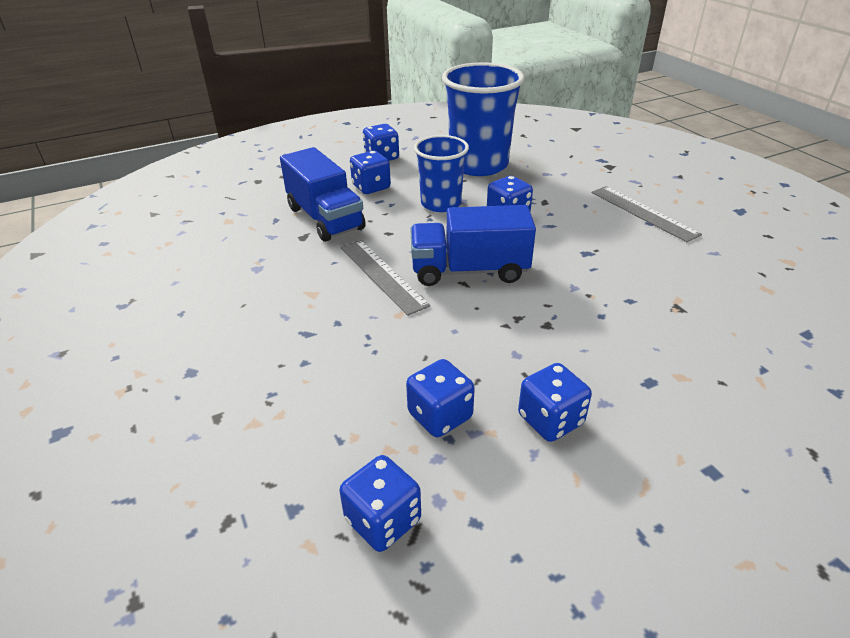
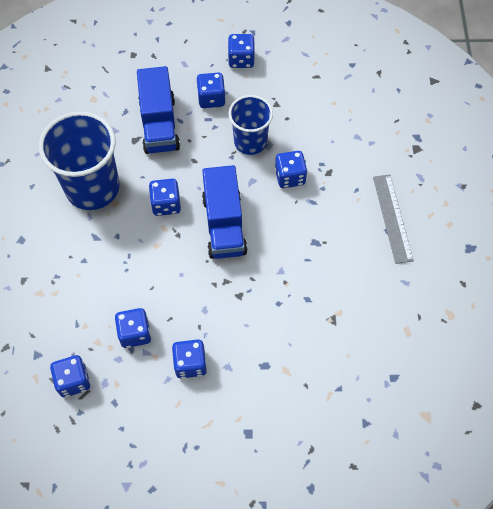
camera: 25 degrees right, 25 degrees up
(382, 275) = (166, 204): grey ruler -> blue dice
(469, 270) = (224, 225): blue truck -> blue truck turned 120 degrees counterclockwise
(478, 165) = (311, 102): blue cup -> blue cup (92, 188)

